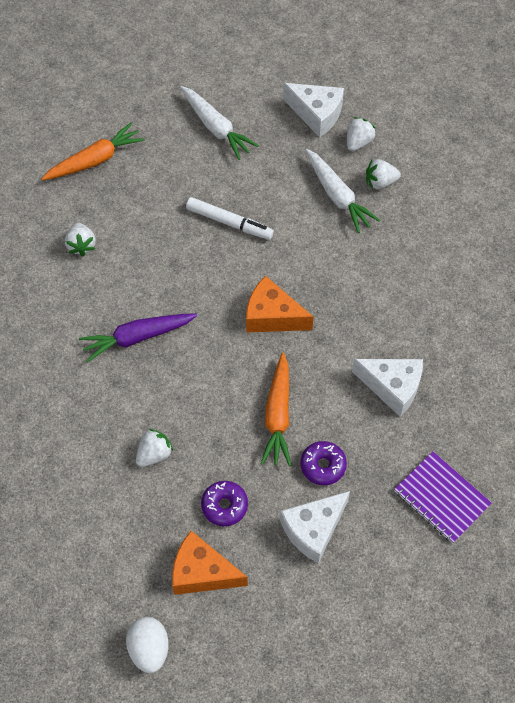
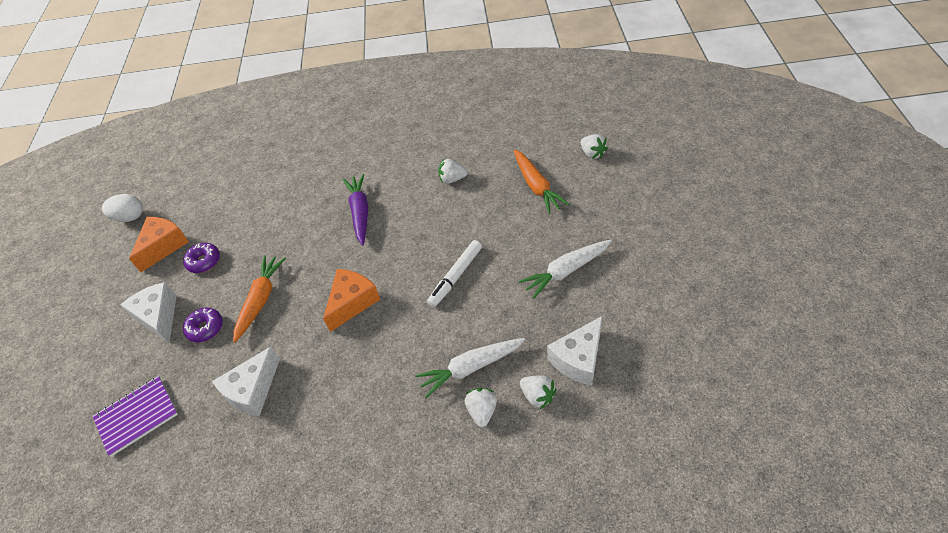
camera: 105 degrees right, 10 degrees down
(154, 454) = (261, 221): white strawberry -> white strawberry (592, 153)
(278, 415) = (260, 300): orange carrot -> orange carrot turned 90 degrees clockwise

